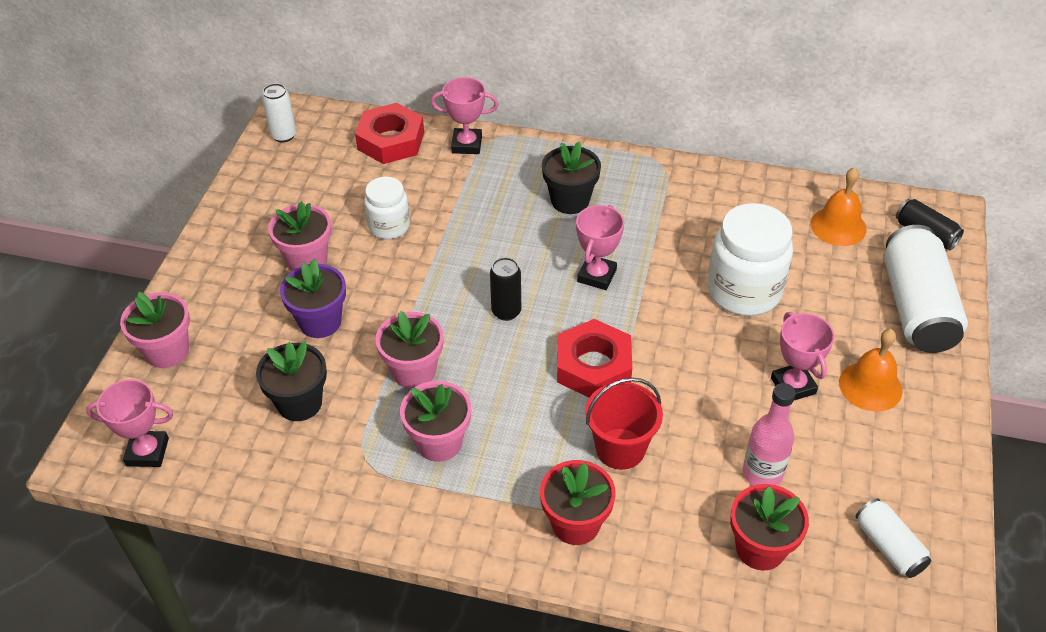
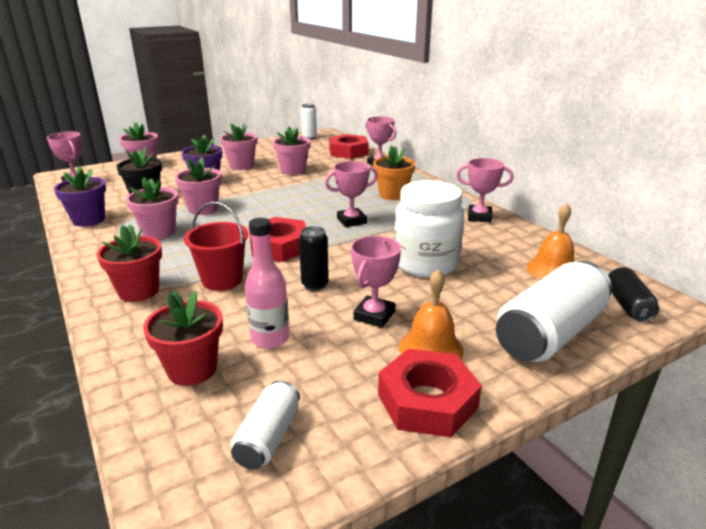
camera: 45 degrees right, 20 degrees down
(318, 490) = (88, 220): none -> purple flower pot
(389, 226) = (293, 170): white jar -> pink flower pot
(506, 311) = (282, 211): black can -> black can (315, 285)
(570, 200) = (392, 195): black flower pot -> orange flower pot
(696, 184) = (479, 217): none -> pink trophy
(927, 435) = (427, 401): none -> red nut

